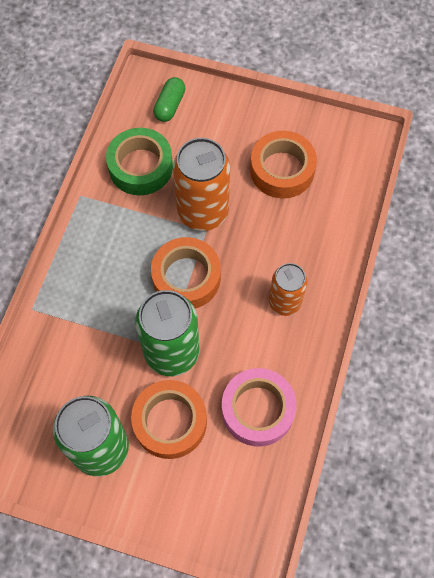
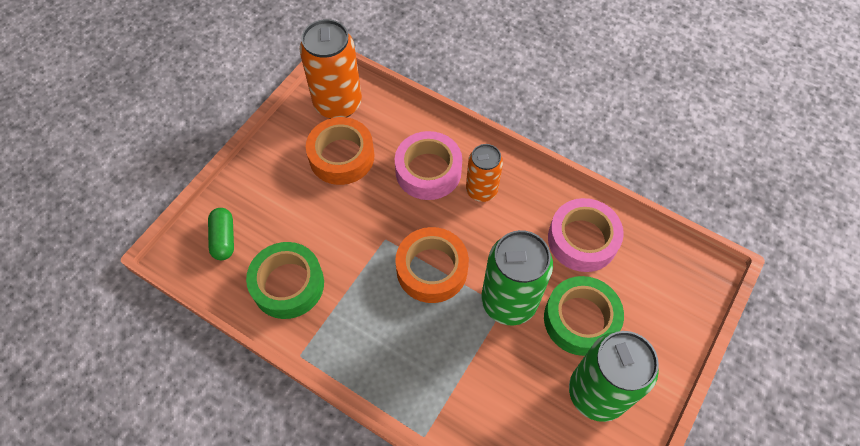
camera: 75 degrees left, 5 degrees down
(169, 105) = (224, 239): green capsule -> green capsule turned 45 degrees clockwise
(170, 422) = (580, 319): orange tape -> green tape
(203, 212) = (363, 237): orange can -> orange can (338, 104)
(291, 248) = (428, 171): none -> pink tape

